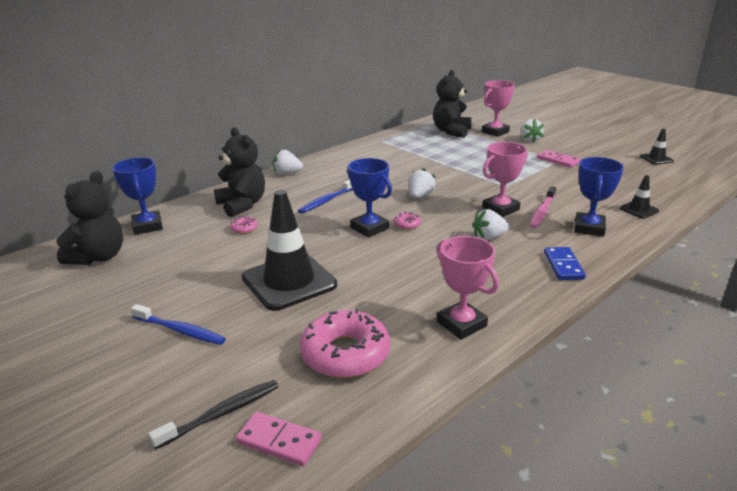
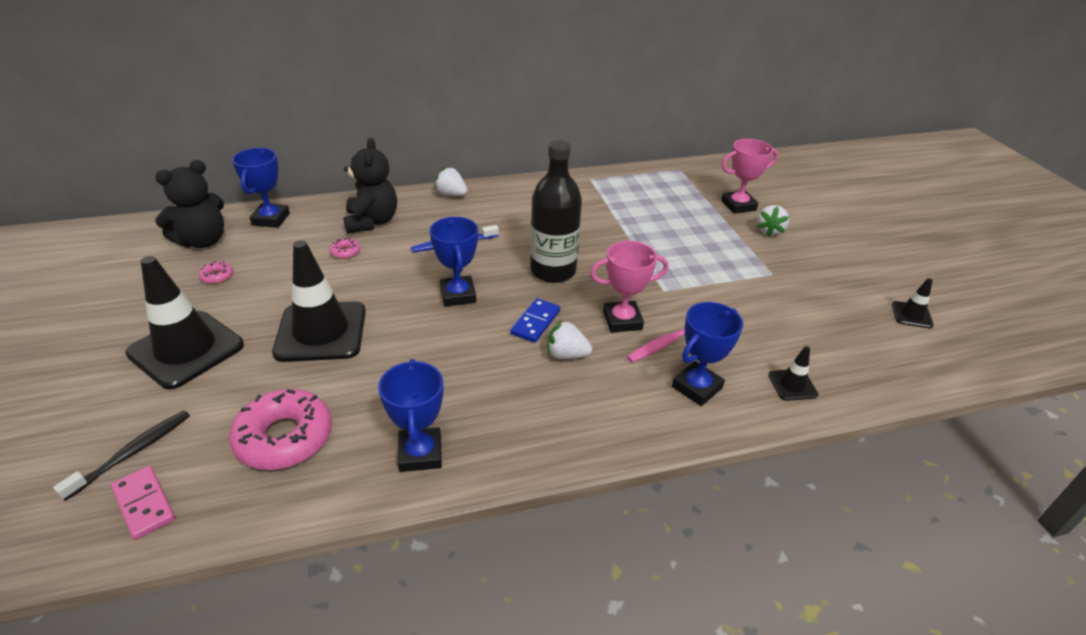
camera: 25 degrees right, 10 degrees up
(180, 330) = (186, 349): blue toothbrush -> black traffic cone
(221, 413) = (132, 453): black toothbrush -> black toothbrush turned 45 degrees counterclockwise
(407, 224) = (500, 304): pink donut -> pink donut (217, 276)
(420, 196) = (553, 271): white strawberry -> black bottle
(451, 131) = (685, 189): black teddy bear -> none
(461, 324) = (420, 453): pink trophy -> blue trophy
(558, 160) = (770, 274): pink domino -> none
(563, 265) = (607, 427): blue domino -> blue domino (535, 322)

